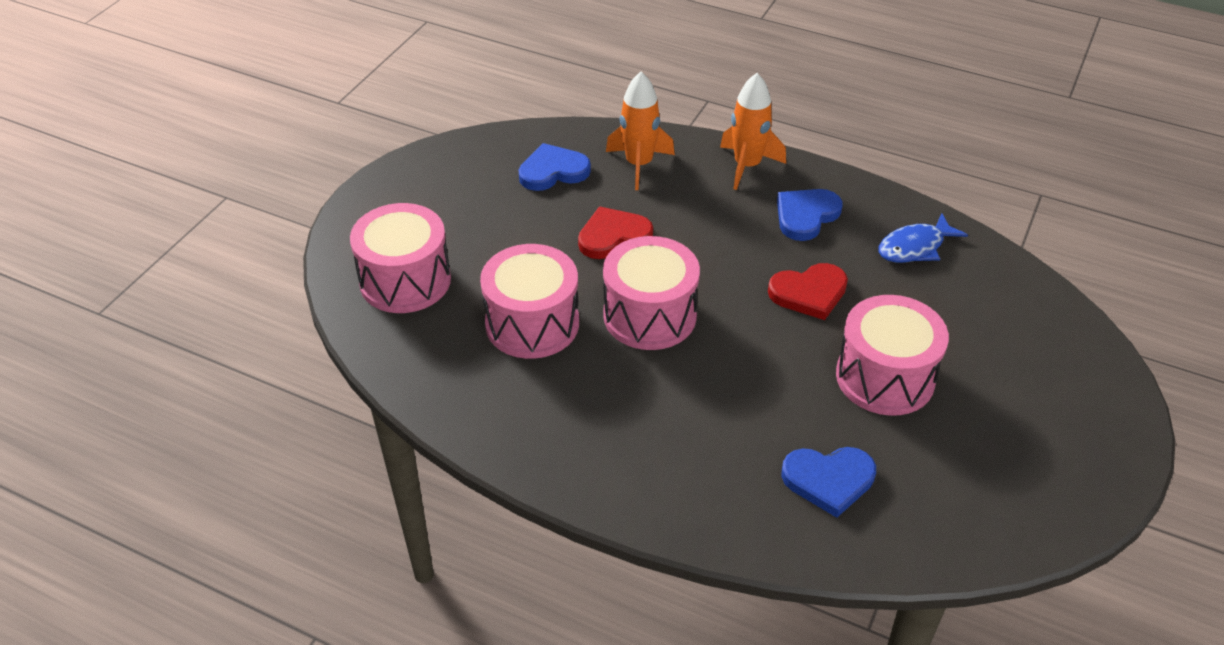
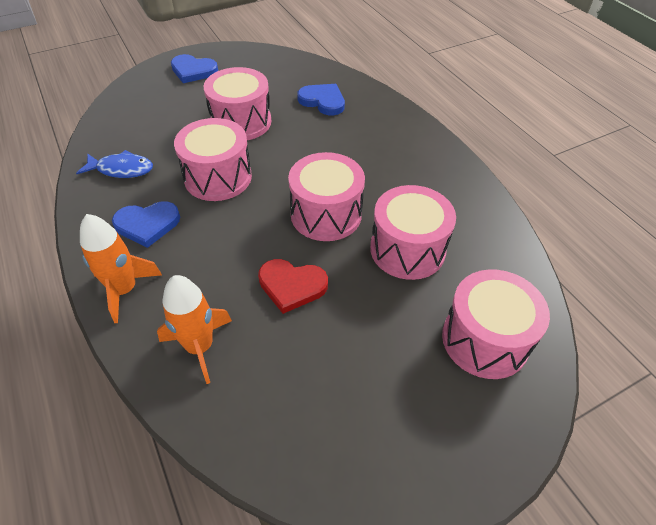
camera: 145 degrees left, 5 degrees up
(553, 171) = (277, 388): blue heart -> blue heart (193, 71)
(809, 293) = (218, 177): red heart -> pink drum

